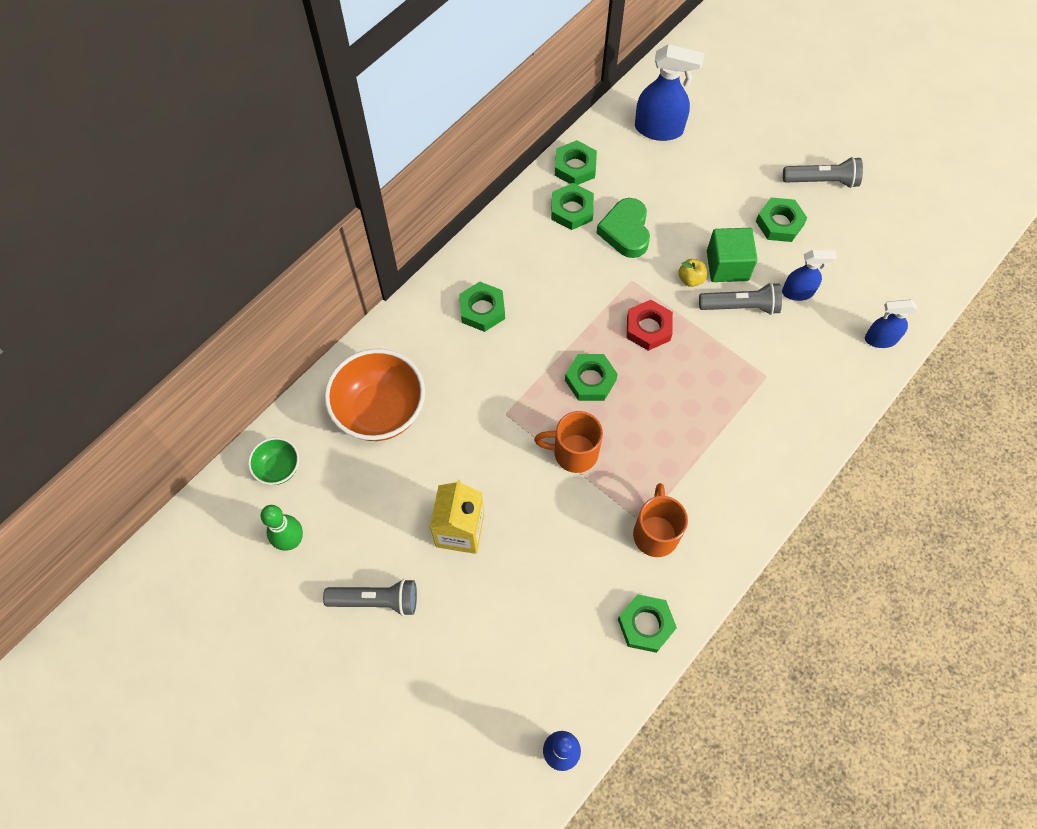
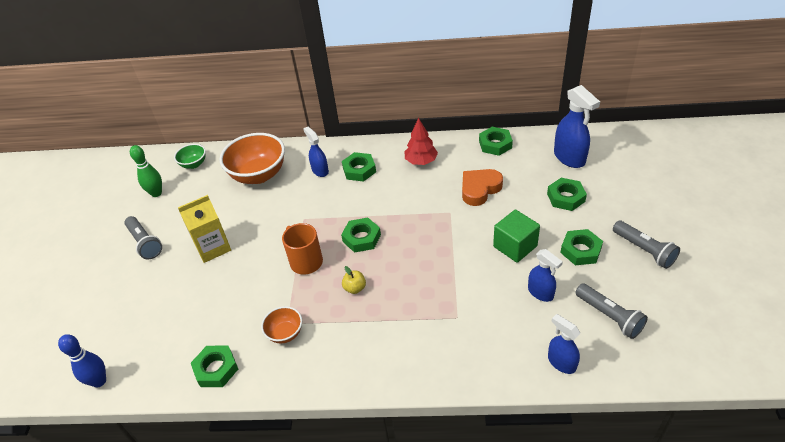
camera: 55 degrees right, 20 degrees down
(441, 346) = (320, 170): none -> blue spray bottle
(530, 246) = (421, 161): none -> red tree
(572, 210) = (465, 161): green nut -> green nut (566, 197)
(625, 231) = (479, 189): green heart -> orange heart
(648, 328) = (425, 240): red nut -> none
(655, 533) = (285, 333): orange mug -> orange bowl
(691, 279) = (483, 236): yellow apple -> yellow apple (355, 288)
(741, 306) = (493, 271): grey flashlight -> grey flashlight (609, 316)

